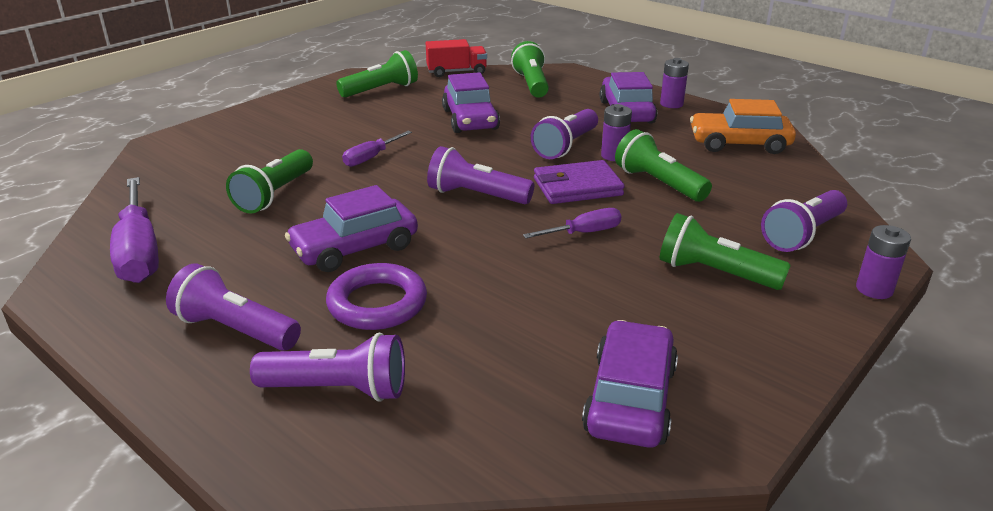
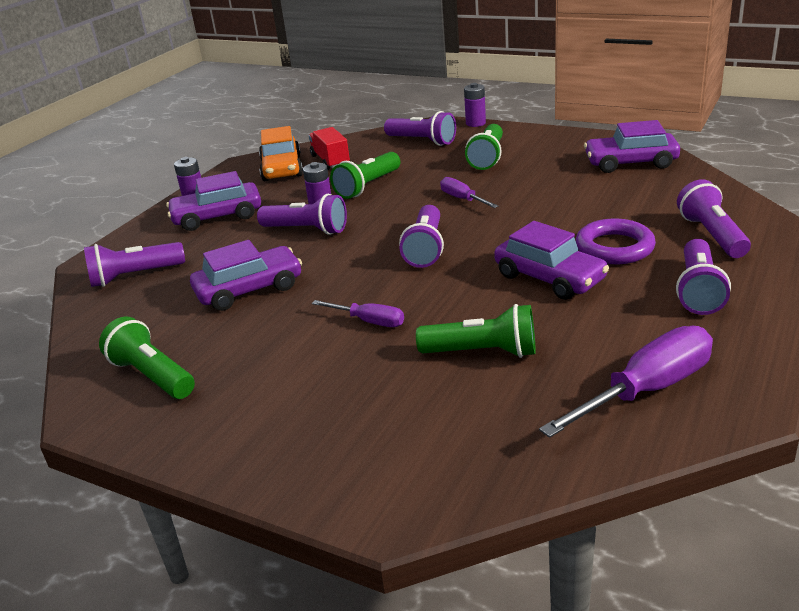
camera: 100 degrees left, 0 degrees up
(456, 72) = (82, 335): red truck -> red truck (330, 161)
(531, 84) = (135, 276): green flashlight -> purple flashlight
(577, 187) = (388, 212): purple wallet -> none

